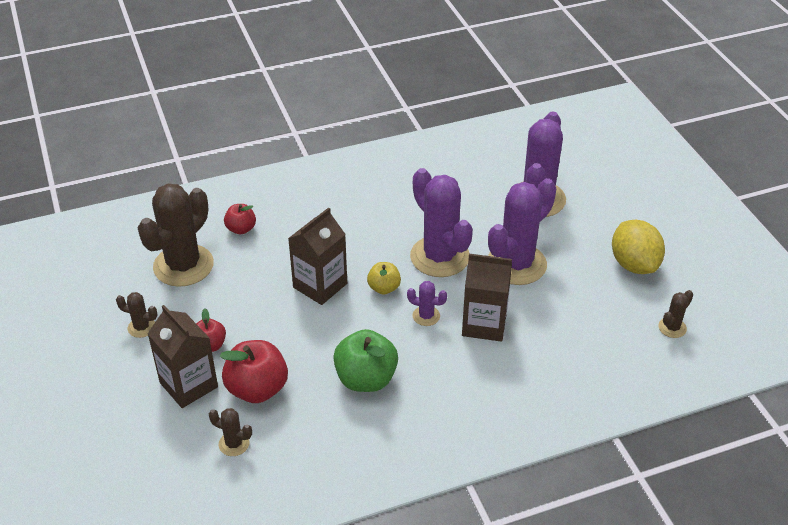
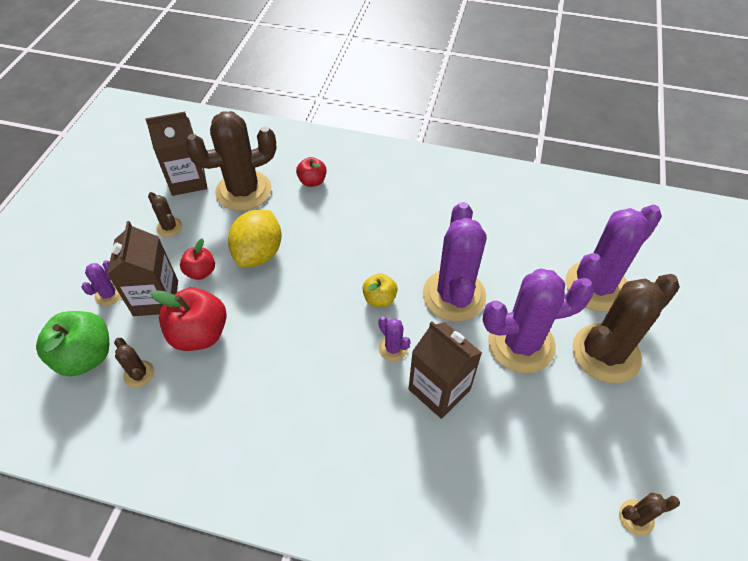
camera: 35 degrees right, 10 degrees up
(140, 405) = (109, 294): none -> purple cactus
(320, 285) = (329, 266): brown carton -> brown carton (188, 180)
(366, 379) = (290, 380): green apple -> green apple (86, 356)
(578, 240) = (606, 353): none -> brown cactus
(634, 264) = (647, 414): yellow lemon -> yellow lemon (259, 253)

